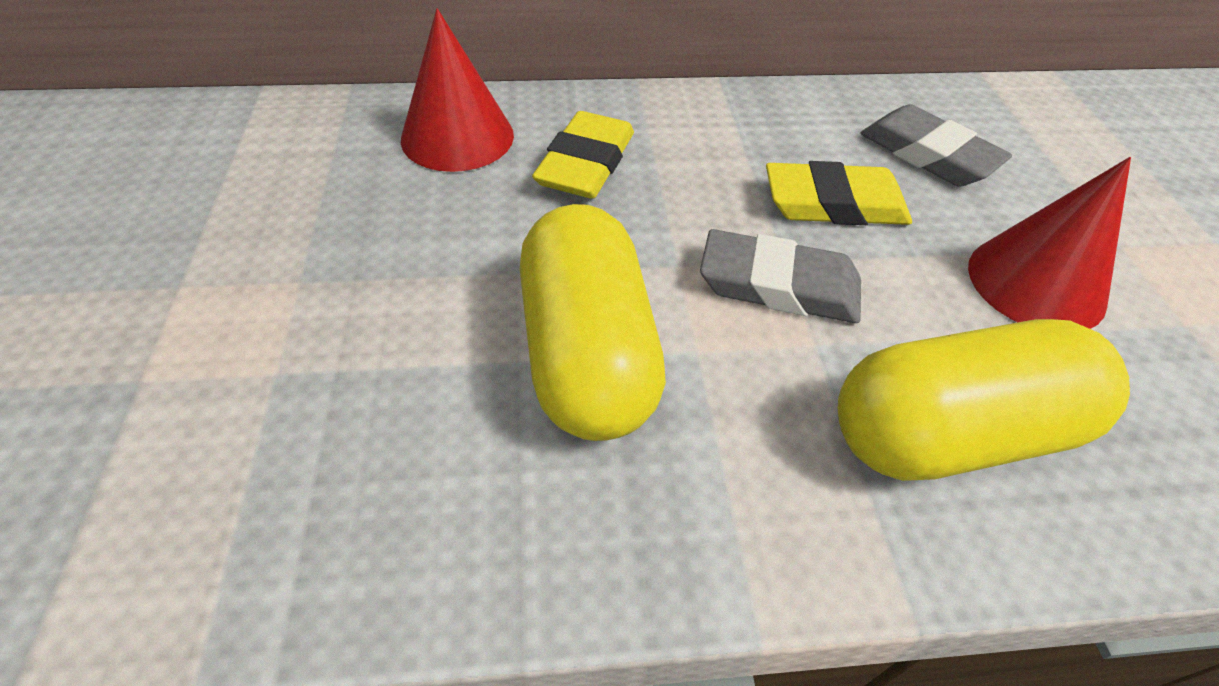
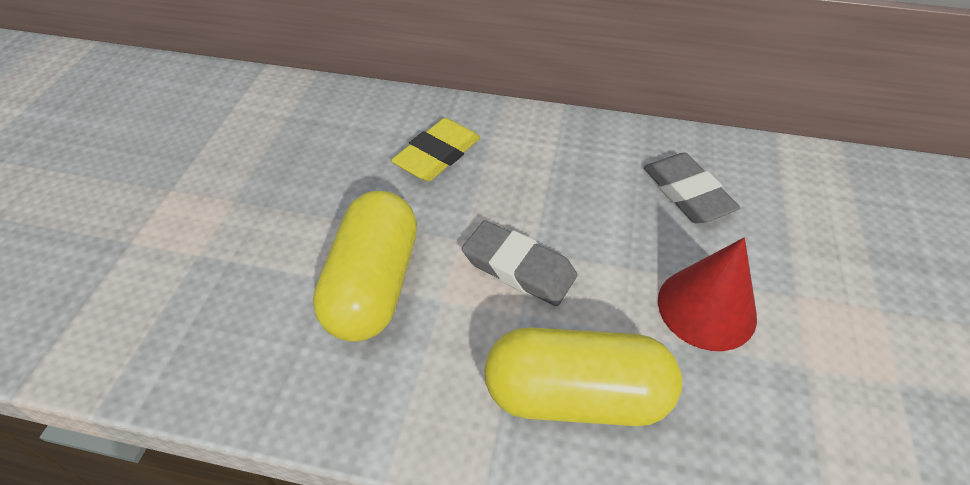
camera: 20 degrees right, 0 degrees up
(457, 137) = (366, 121): red cone -> none
(834, 204) = (592, 217): yellow eraser -> none

